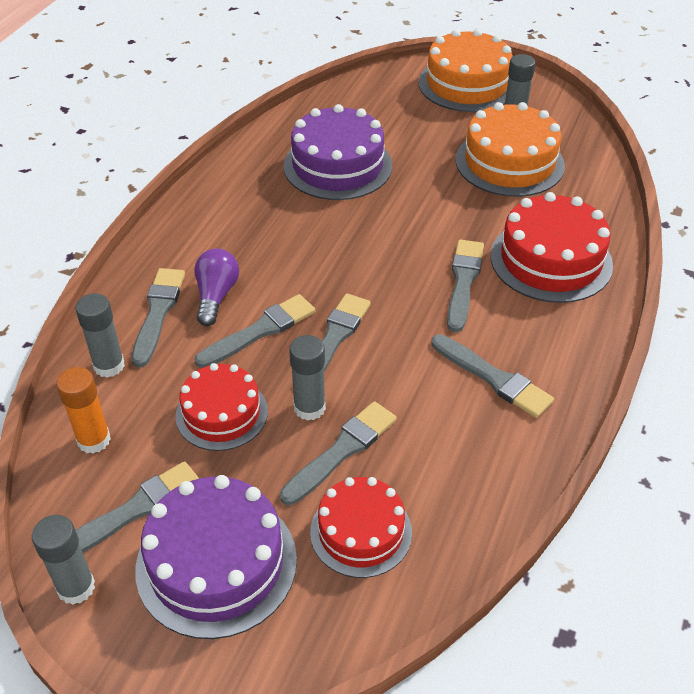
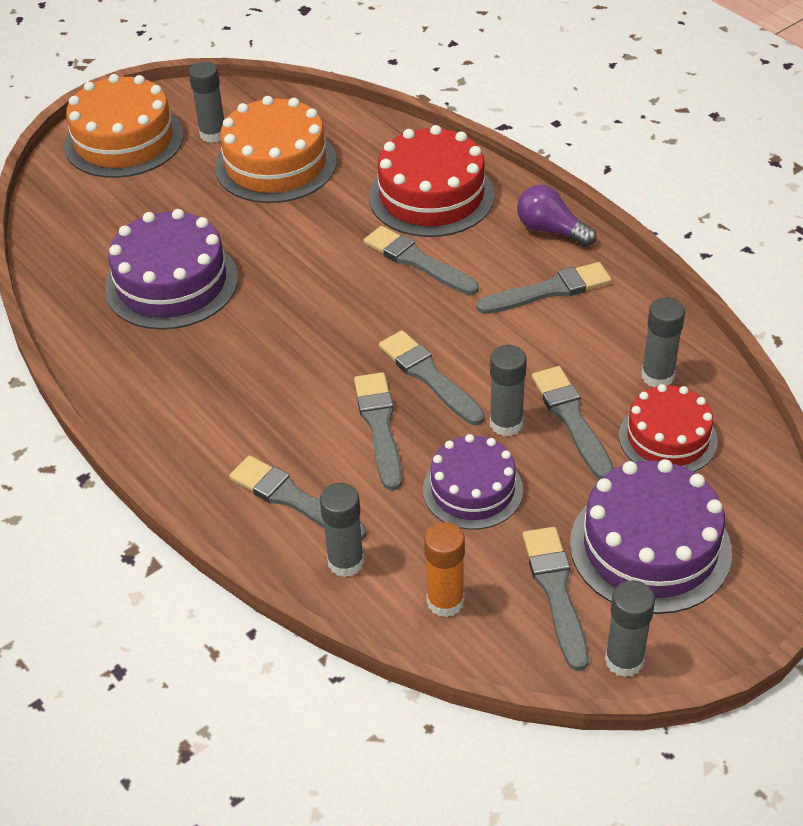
camera: 60 degrees left, 0 degrees up
(216, 296) = (302, 444): purple light bulb -> purple light bulb (551, 230)
(221, 413) = (472, 490): red cake -> purple cake
(438, 497) = (657, 376): none -> grey glue stick

